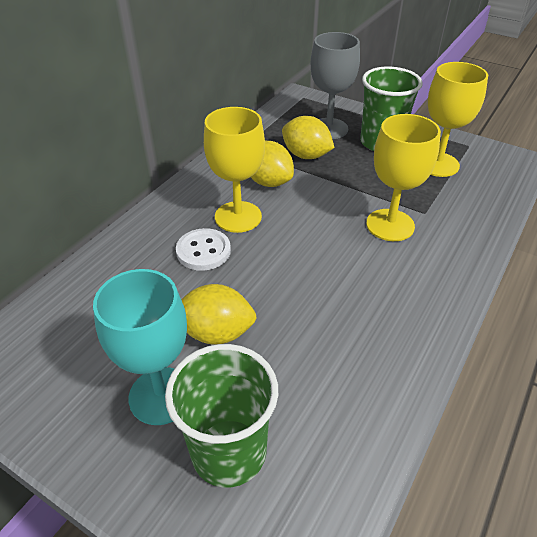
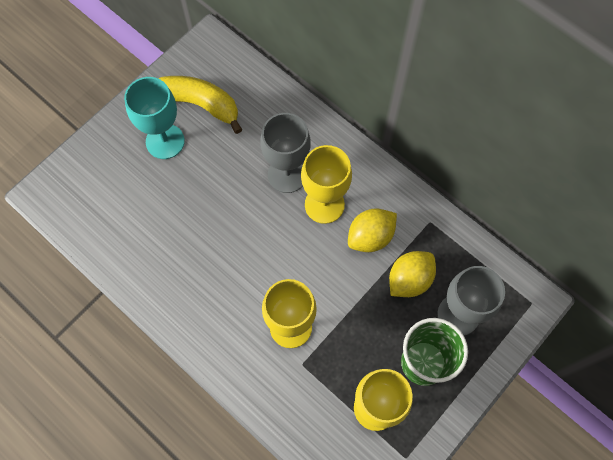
camera: 100 degrees right, 25 degrees up
(92, 363) = (198, 104): none -> yellow banana
(203, 251) = (287, 174): white button -> grey goblet
(216, 332) = (205, 176): yellow lemon -> none
(229, 452) = (119, 174): green cup -> none

